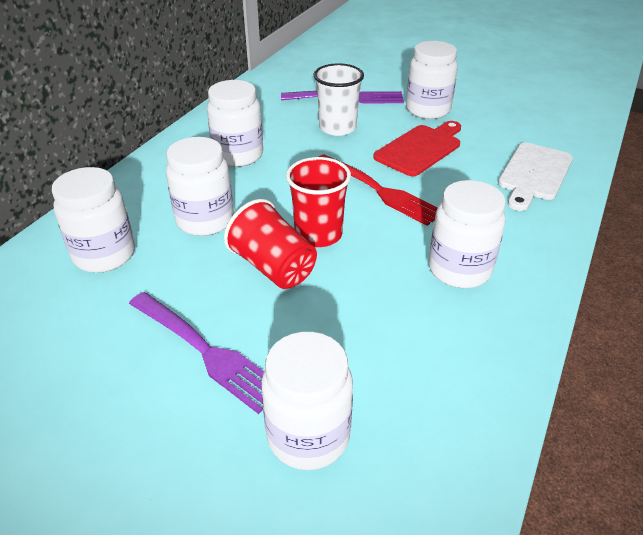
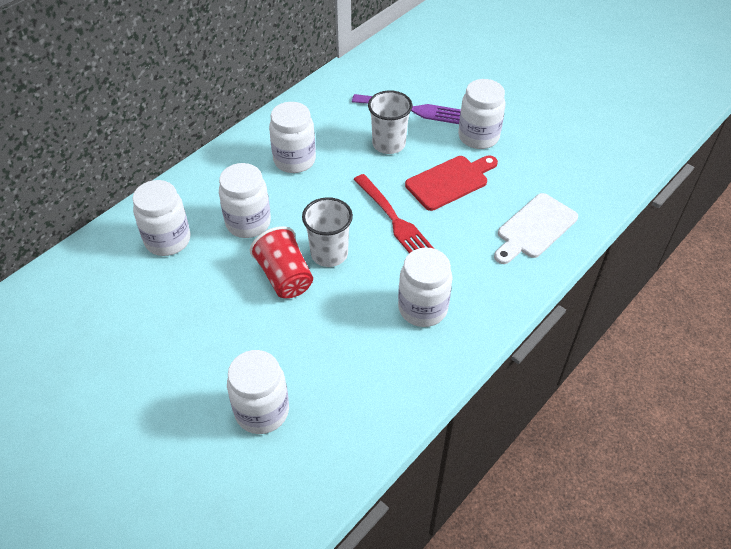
camera: 15 degrees right, 10 degrees up
(205, 351) = (215, 335): purple fork -> none
(318, 234) = (329, 254): red cup -> white cup

